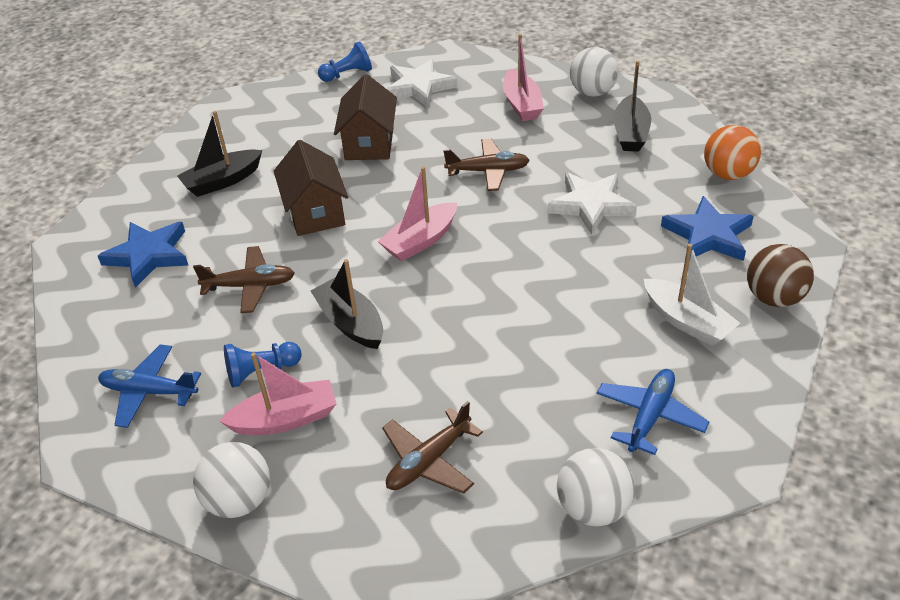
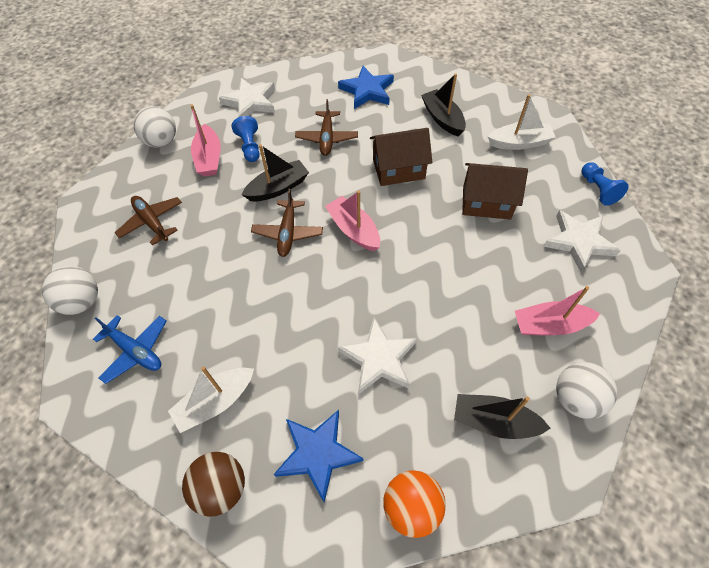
camera: 95 degrees right, 15 degrees up
(149, 392) = (250, 102): blue plane -> white star
(273, 122) = (519, 143): none -> white boat
(488, 171) = (438, 283): brown plane -> brown plane (288, 233)

